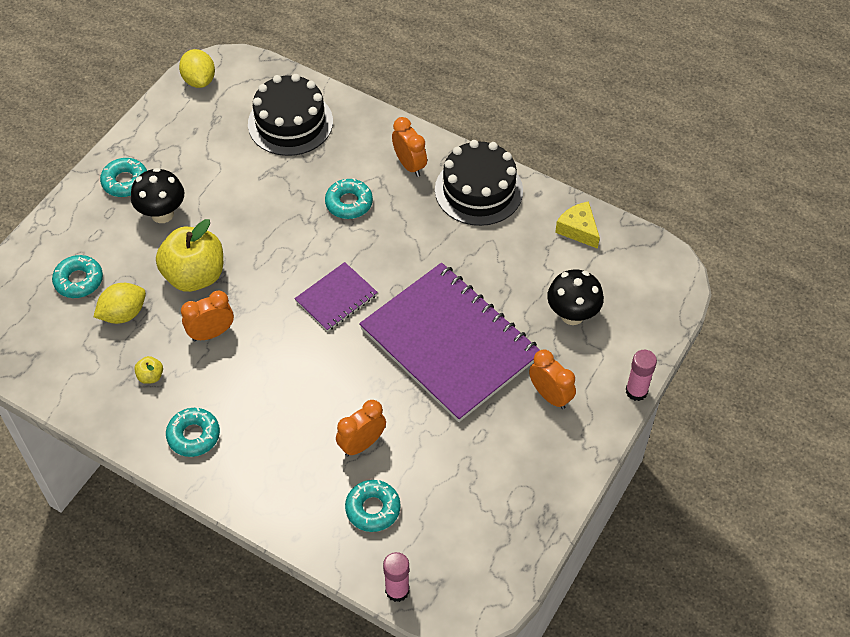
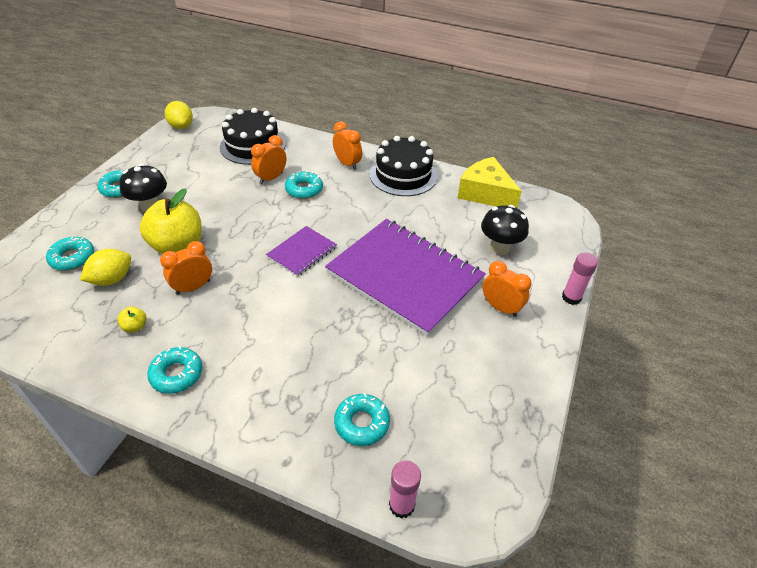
camera: 10 degrees left, 10 degrees down
(362, 444) = (341, 364): orange clock -> orange clock (271, 178)
(578, 229) = (485, 193): yellow cheese -> yellow cheese, size x1.65

